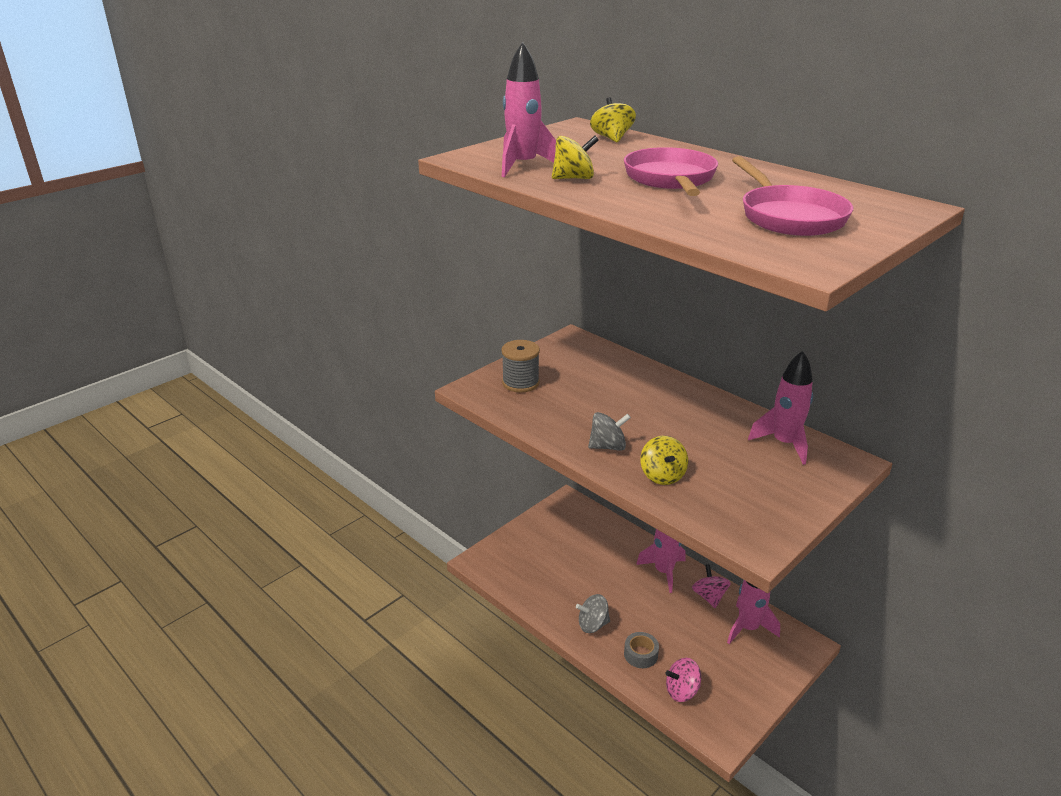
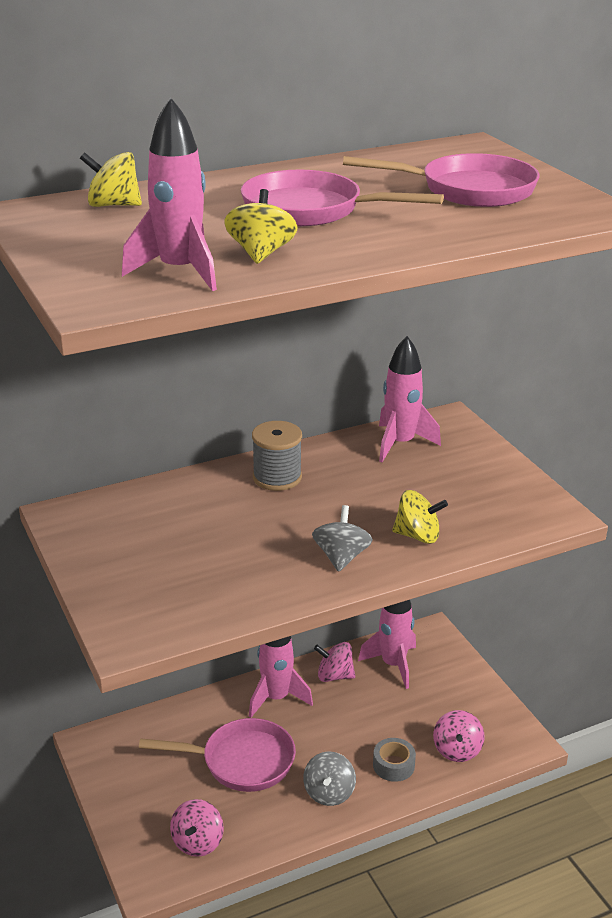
camera: 70 degrees left, 0 degrees up
(516, 572) = (197, 842): none -> pink spinning top
(520, 383) = (146, 589): grey spool -> grey spool (277, 477)
(594, 572) = (242, 761): none -> pink pan

